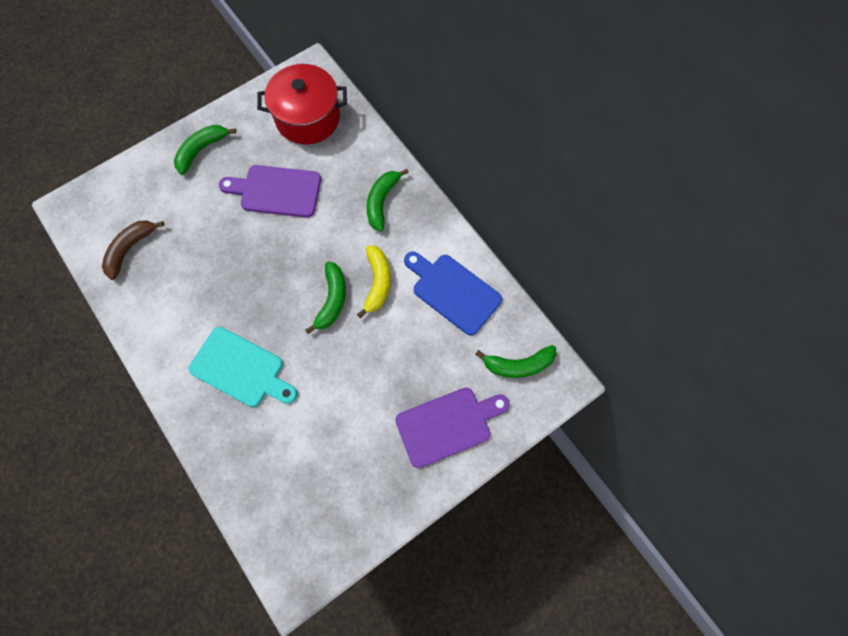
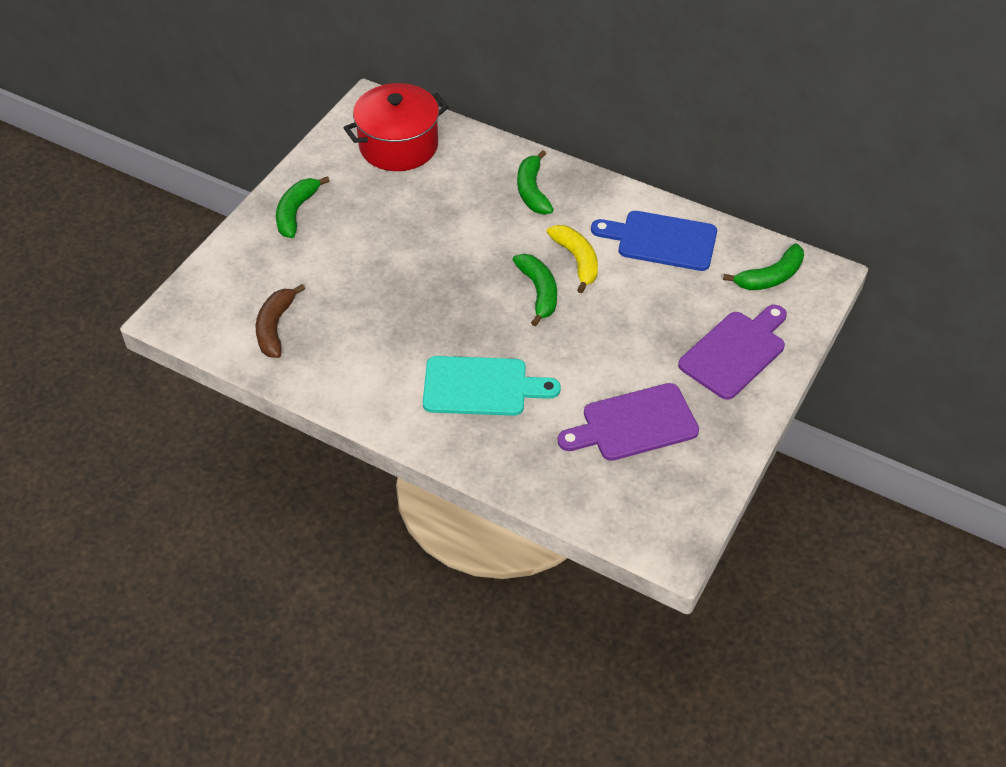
camera: 25 degrees left, 20 degrees down
(276, 191) = (409, 220): purple cutting board -> purple cutting board (634, 424)

